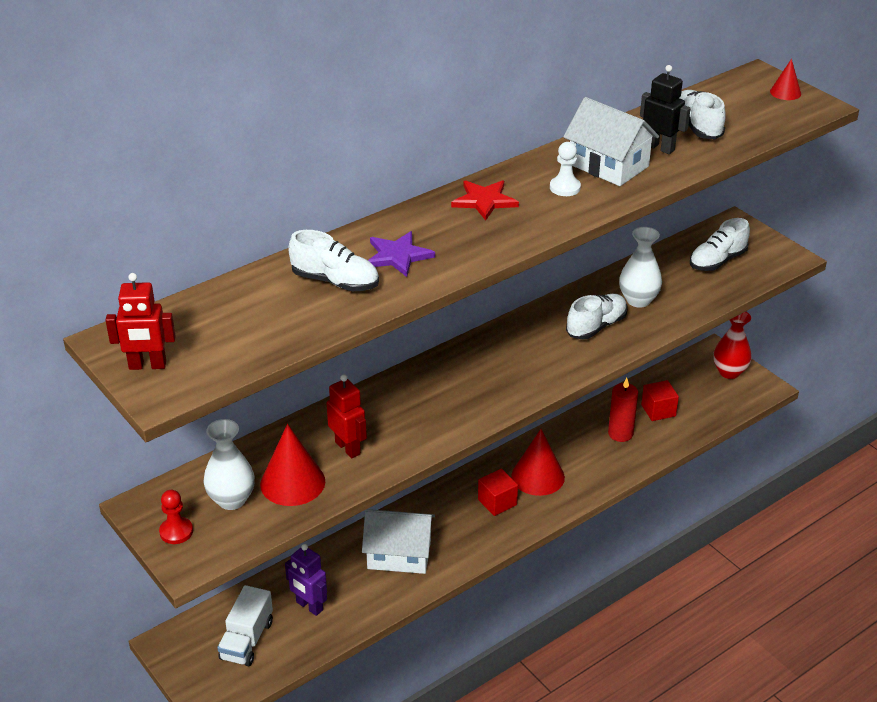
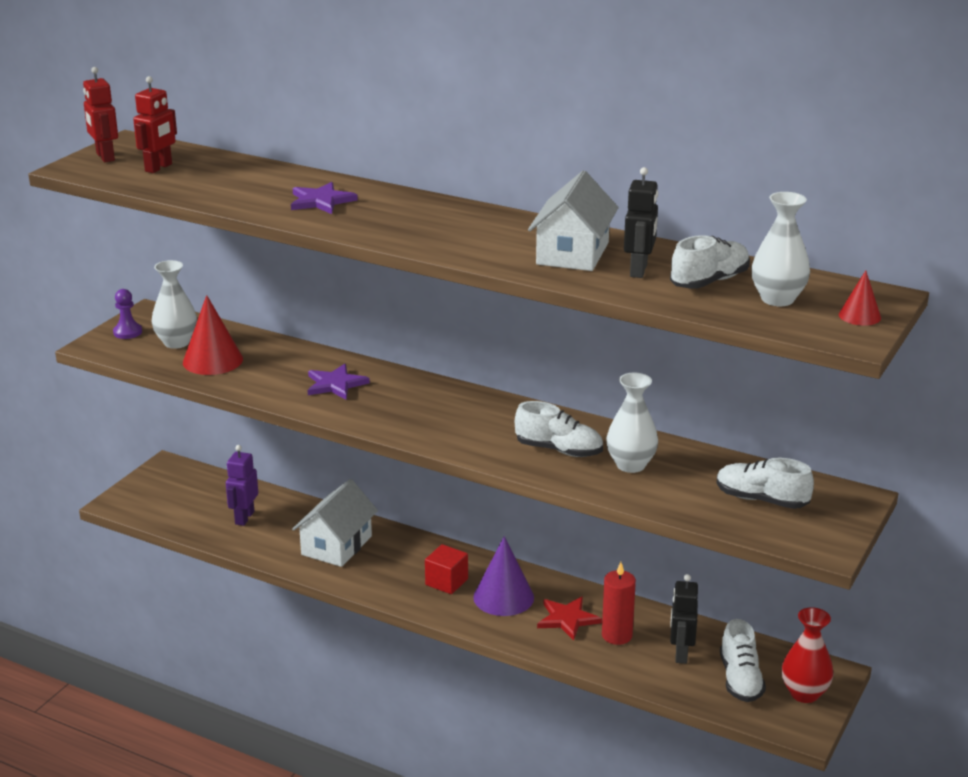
camera: 65 degrees right, 10 degrees down
(176, 532) = (127, 332): red pawn -> purple pawn
(247, 640) = (189, 500): white truck -> none
(335, 281) = (262, 188): white shoe -> white shoe (740, 679)
(348, 448) = (273, 372): red robot -> red robot (159, 168)
(399, 554) = (336, 545): white house -> white house turned 45 degrees clockwise
(401, 415) = (335, 384): none -> purple star
(484, 201) = (445, 215): red star -> red star (567, 619)
(538, 476) = (503, 597): red cone -> purple cone
(565, 188) = (506, 242): white pawn -> none
(658, 410) = (681, 654): red cube -> black robot
(742, 111) = (777, 299): none -> white vase

